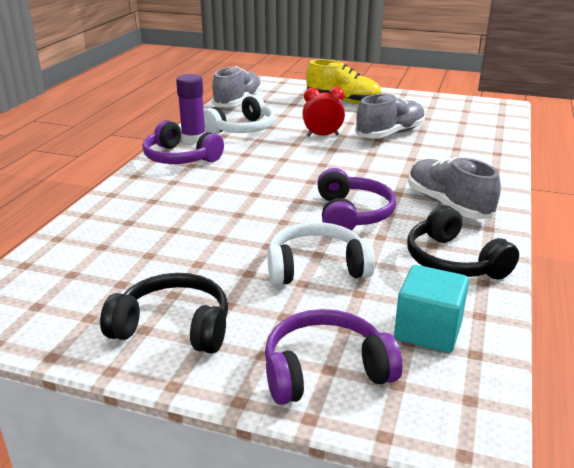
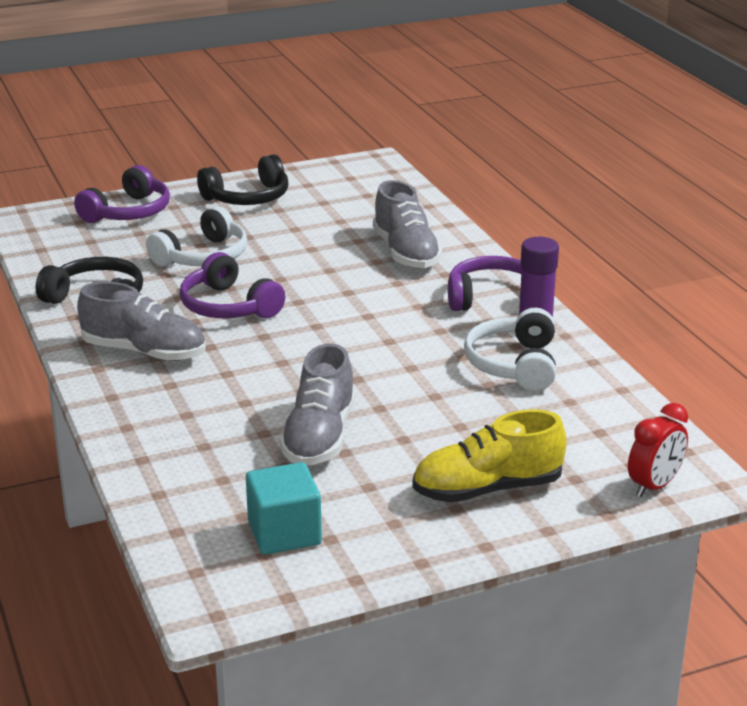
camera: 140 degrees right, 0 degrees up
(238, 102) = (621, 412): grey shoe -> grey shoe (406, 253)
(322, 135) = (401, 396): red clock -> red clock (654, 486)
(428, 331) = (81, 249): turquoise cube -> turquoise cube (284, 533)

